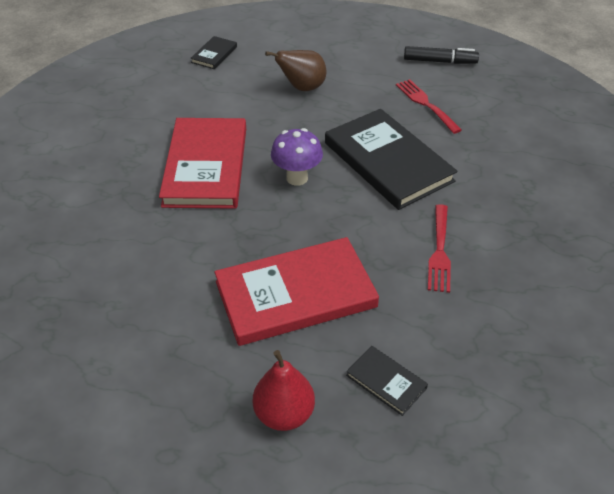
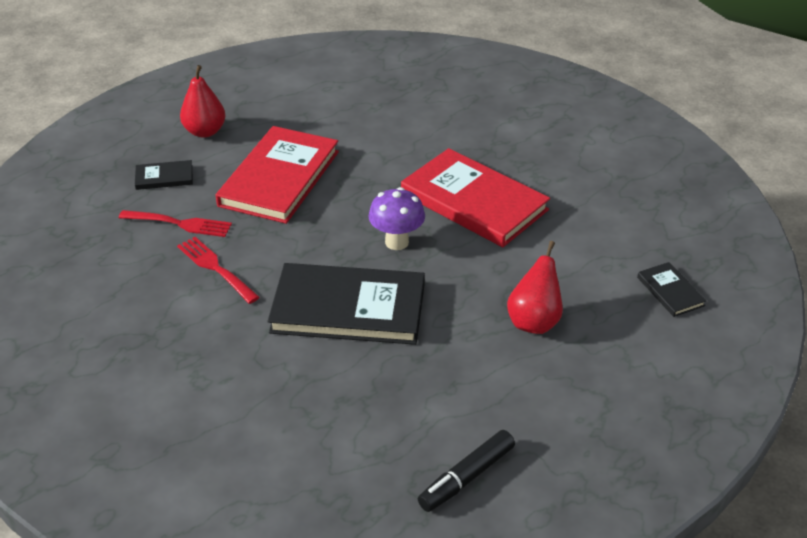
camera: 130 degrees right, 5 degrees down
(302, 88) = (534, 322): brown pear -> red pear
(426, 104) = (398, 399): red fork -> red fork (178, 224)

